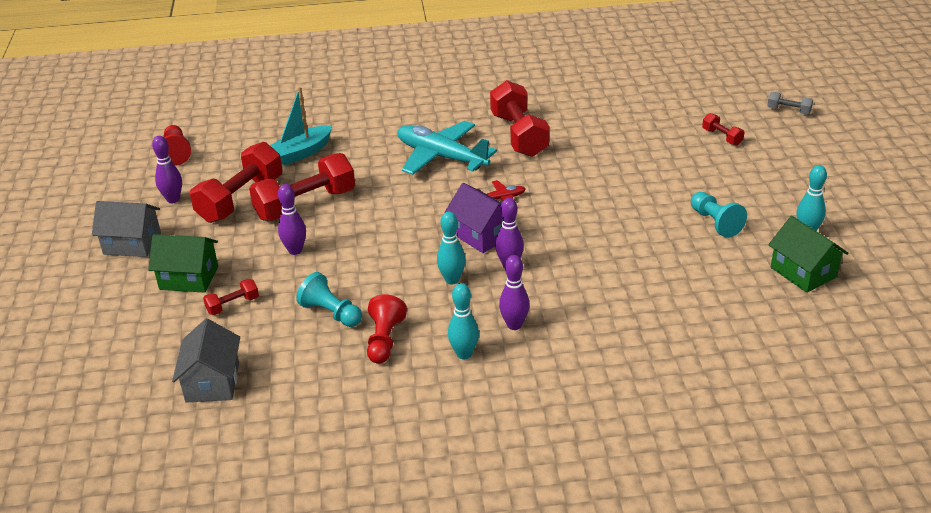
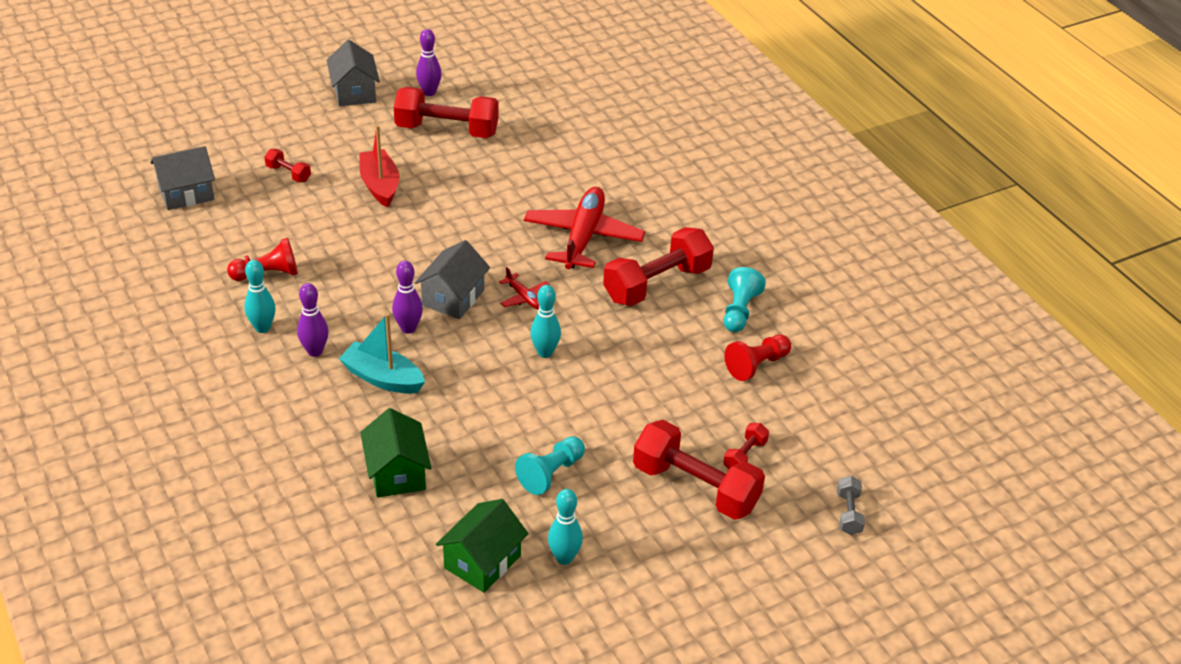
camera: 65 degrees right, 5 degrees up
(176, 153) = (506, 69): red pawn -> red pawn (757, 365)
(189, 278) = (317, 138): green house -> green house (397, 473)
(295, 250) = (380, 185): purple bowling pin -> red boat
(301, 153) = (543, 143): turquoise boat -> turquoise boat (383, 378)
(305, 204) = (455, 171): red dumbbell -> red dumbbell (695, 487)
(331, 313) = (295, 232): turquoise pawn -> turquoise pawn (739, 311)
(441, 157) = (583, 237): turquoise plane -> red plane
(452, 280) = (371, 295): turquoise bowling pin -> turquoise bowling pin (545, 352)
(481, 235) = (453, 298): purple house -> grey house

